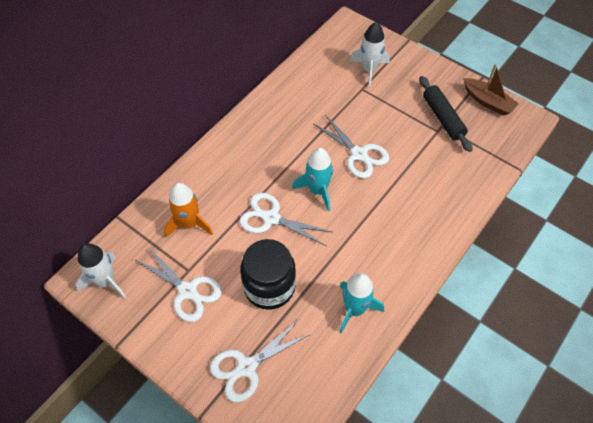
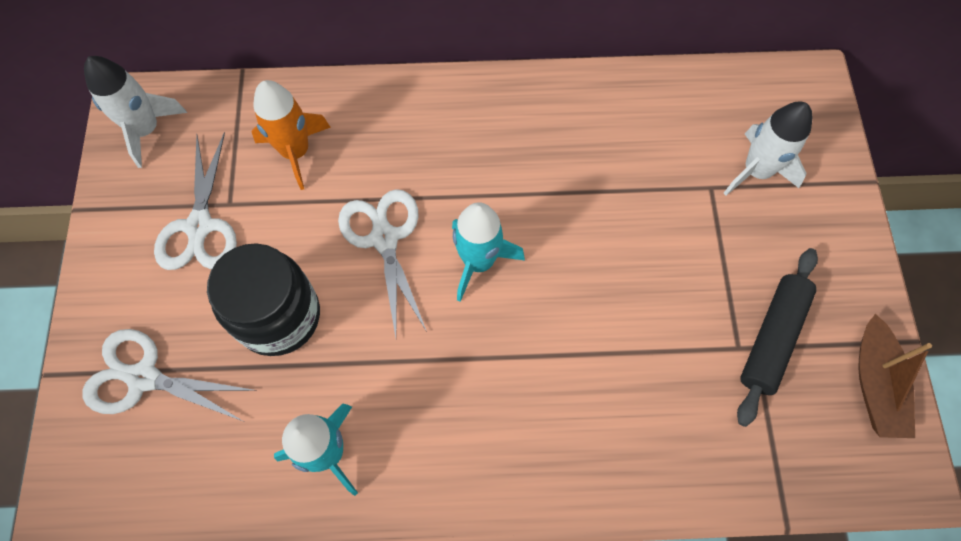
camera: 50 degrees right, 10 degrees up
(359, 154) = (589, 269): white scissors -> none

